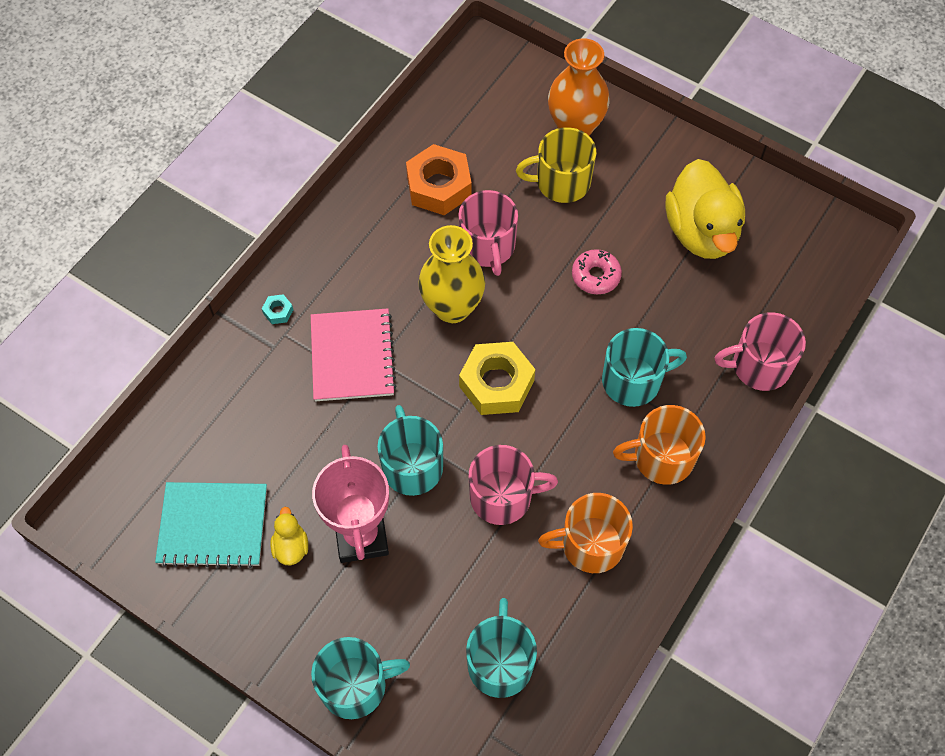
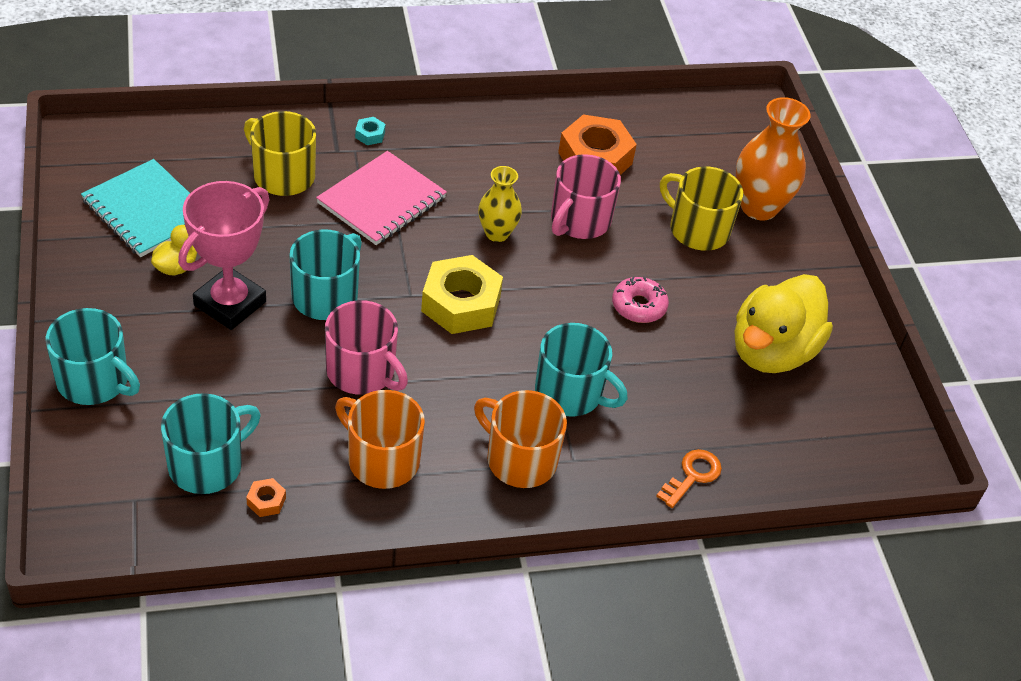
camera: 40 degrees right, 15 degrees down
(264, 403) = (282, 175): none -> yellow mug
(452, 307) = (497, 233): yellow vase -> yellow vase, size x0.61
(564, 647) = (266, 501): none -> orange nut
(759, 366) = (692, 476): pink mug -> orange key

